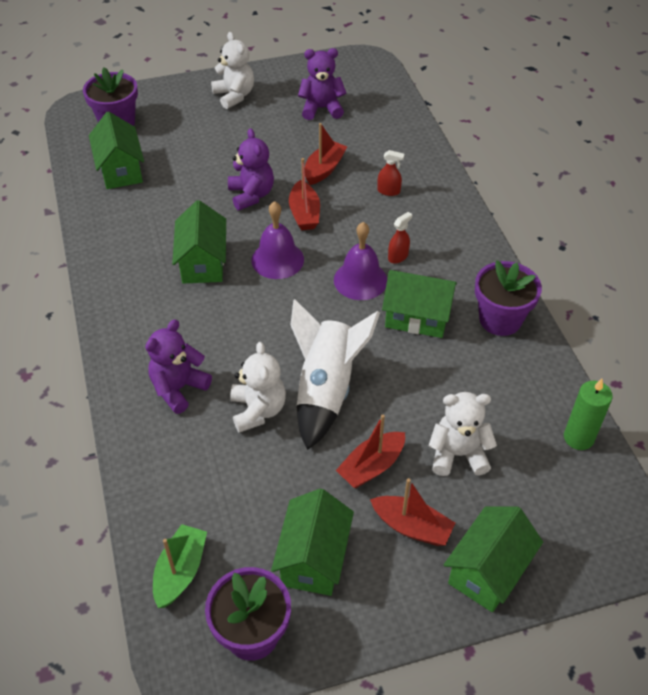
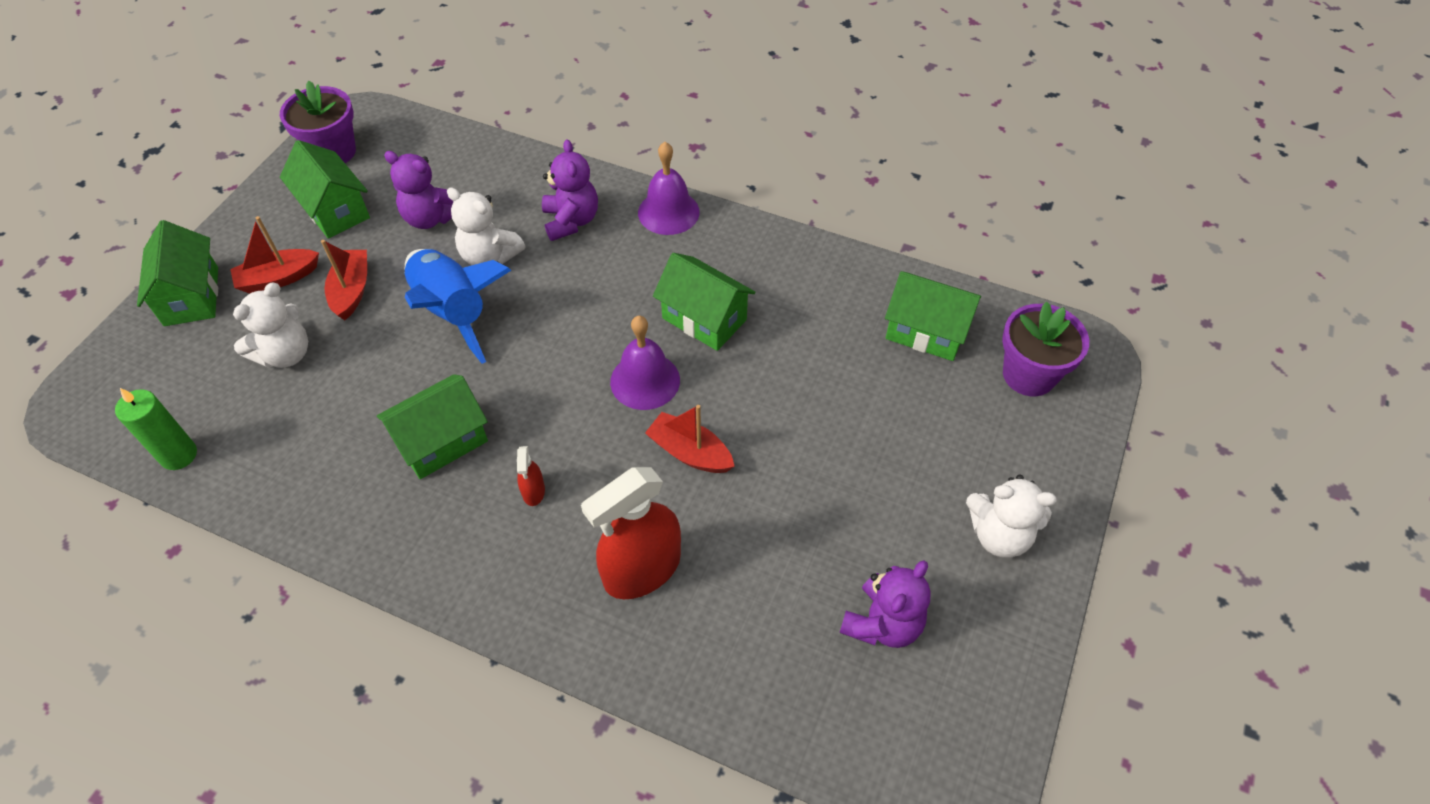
camera: 130 degrees right, 5 degrees up
(180, 571) = (418, 142): green boat -> none
(251, 195) = (770, 423): purple teddy bear -> purple teddy bear (431, 218)
(324, 169) = (748, 529): red boat -> none
(326, 389) = (453, 312): white rocket -> blue rocket
(360, 280) = (541, 431): purple bell -> purple bell (668, 212)
(388, 191) = (642, 569): red spray bottle -> red spray bottle, size x2.30
(500, 319) = (353, 513): purple flower pot -> none

